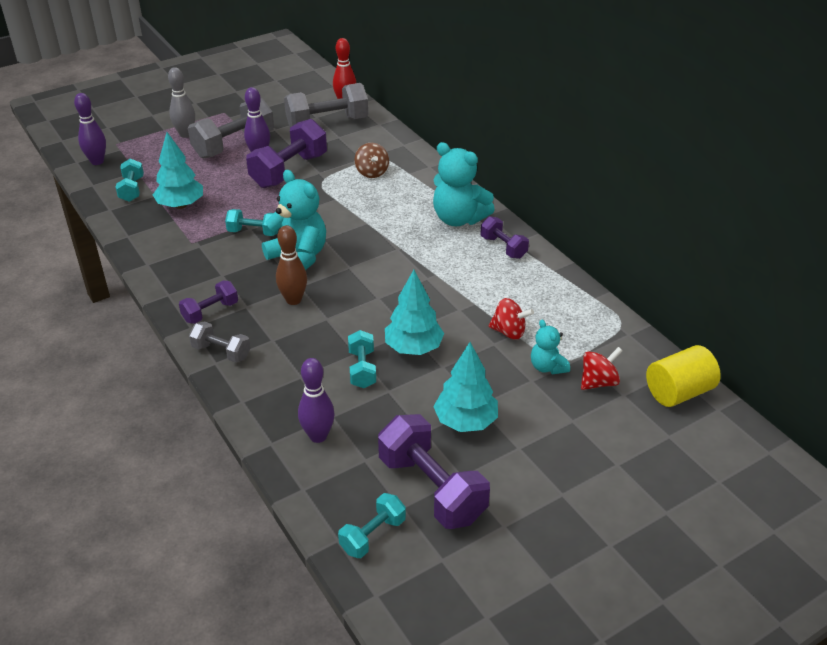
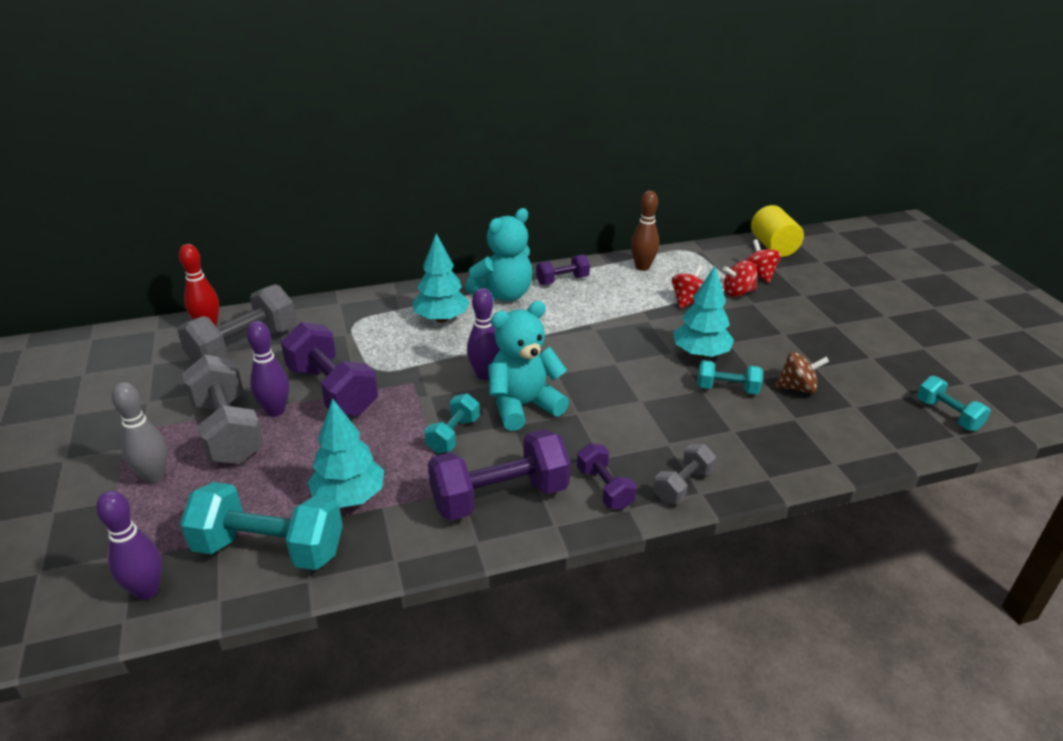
camera: 75 degrees left, 5 degrees down
(132, 189) = (269, 549): turquoise dumbbell -> turquoise dumbbell, size x1.83
(293, 300) = (602, 419): brown bowling pin -> brown bowling pin (642, 267)
(318, 436) = (823, 430): purple bowling pin -> purple bowling pin (484, 375)
(327, 123) = (244, 347): grey dumbbell -> grey dumbbell turned 45 degrees clockwise
(372, 172) = (381, 331): brown spinning top -> brown spinning top (797, 388)
(432, 488) = (887, 374): purple dumbbell -> purple dumbbell (499, 496)
(465, 421) = (804, 343): turquoise tree -> turquoise tree (441, 319)
(547, 367) = (738, 292): turquoise teddy bear -> red spinning top

